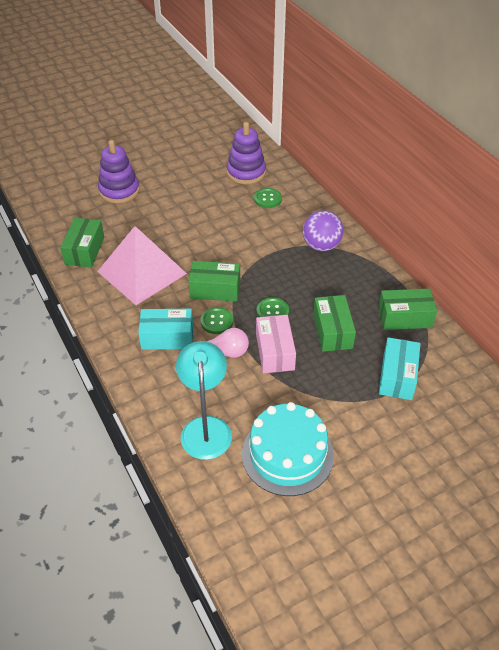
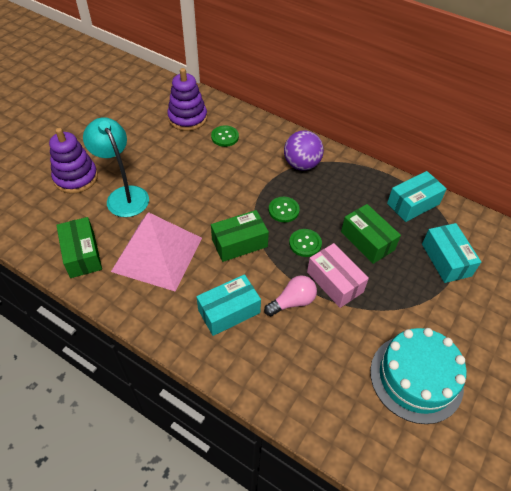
camera: 30 degrees left, 5 degrees up
(206, 427) = (329, 388): turquoise lamp -> turquoise lamp (124, 195)
(217, 321) = (263, 274): green button -> green button (283, 210)
(404, 317) = (413, 204): green box -> turquoise box

